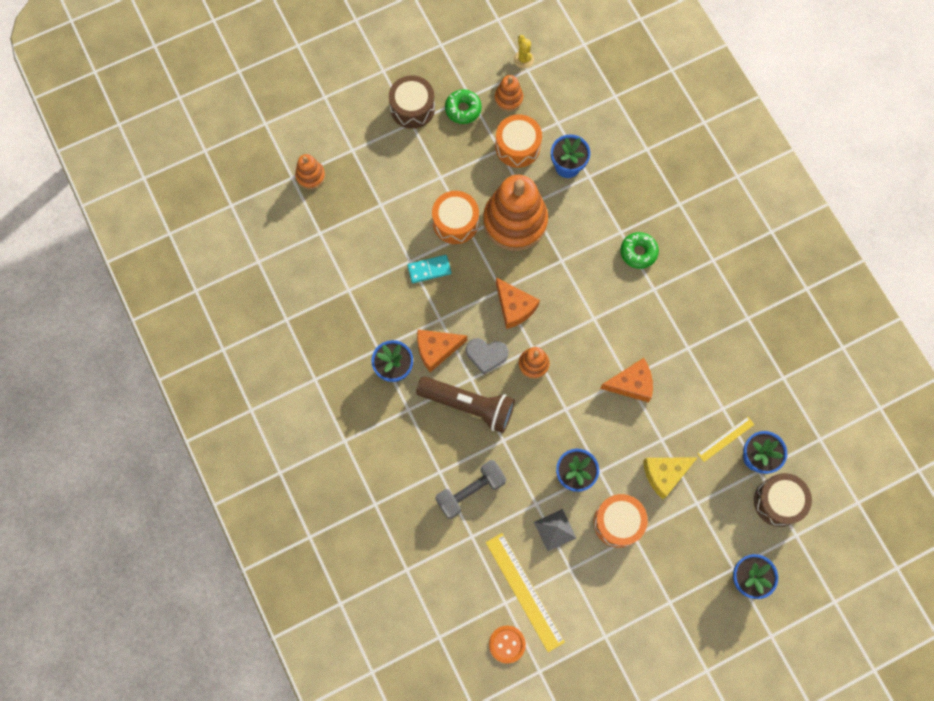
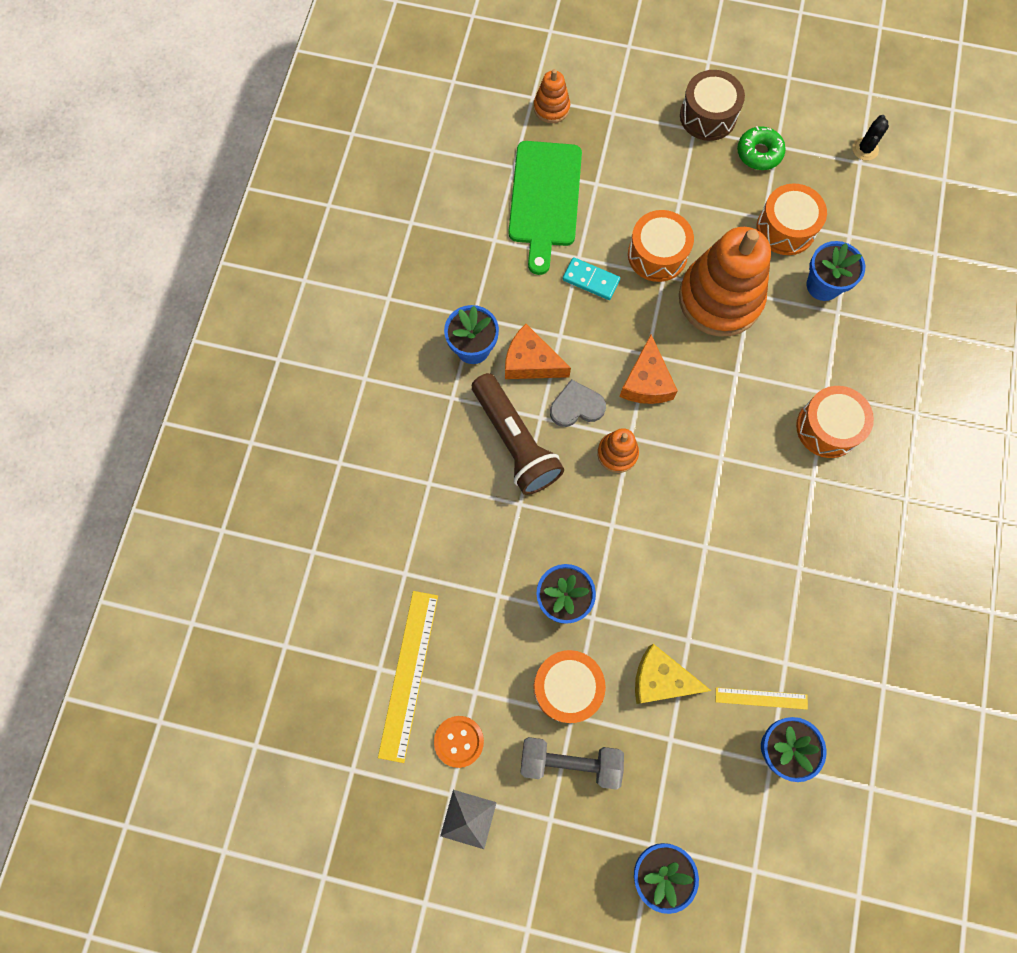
camera: 40 degrees right, 0 degrees up
(357, 239) = (545, 199): none -> green cutting board
(470, 491) = (443, 528): grey dumbbell -> grey dumbbell (570, 761)
(486, 355) = (576, 406): grey heart -> grey heart turned 120 degrees clockwise
(507, 644) = (344, 712): orange button -> orange button (459, 741)
(508, 98) = (816, 176): orange stacking toy -> none
(523, 59) = (865, 149): yellow cactus -> black cactus
(555, 530) = (494, 638): grey pyramid -> grey pyramid (468, 819)
(631, 384) = (704, 556): orange cheese -> none
(638, 252) = (827, 428): green donut -> orange drum
(778, 502) = (764, 816): brown drum -> none

